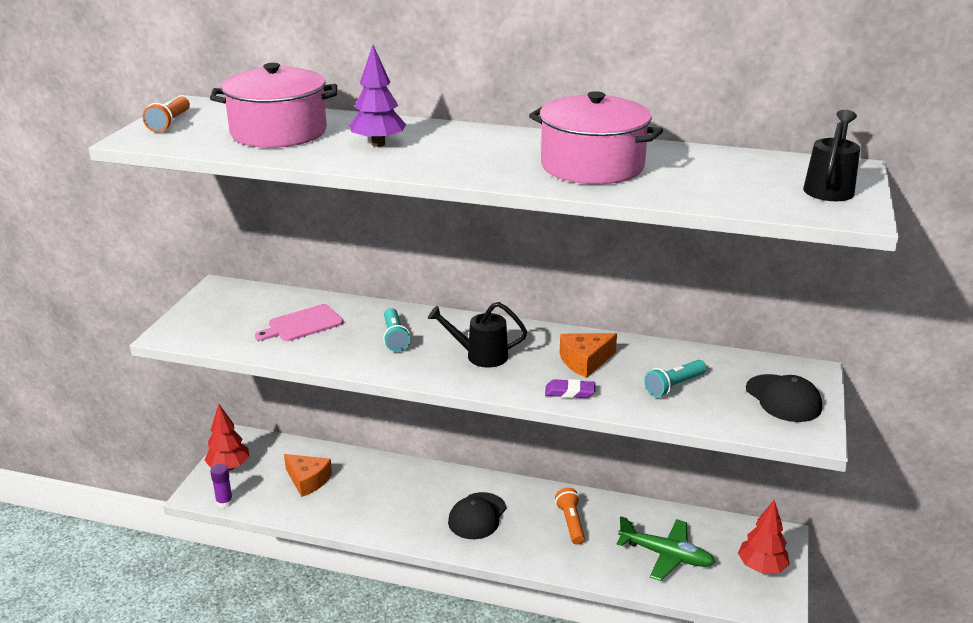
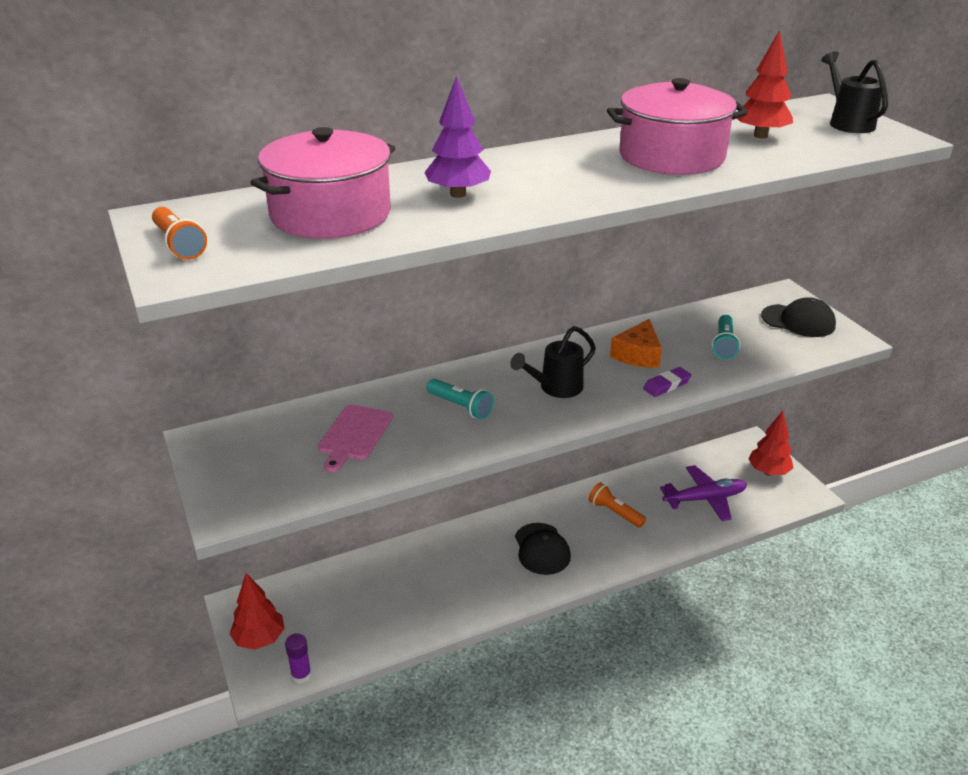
camera: 40 degrees left, 5 degrees up
(308, 480) = (357, 605): orange cheese -> none
(666, 555) = (705, 499): green plane -> purple plane
(712, 174) = (760, 136): none -> red tree

